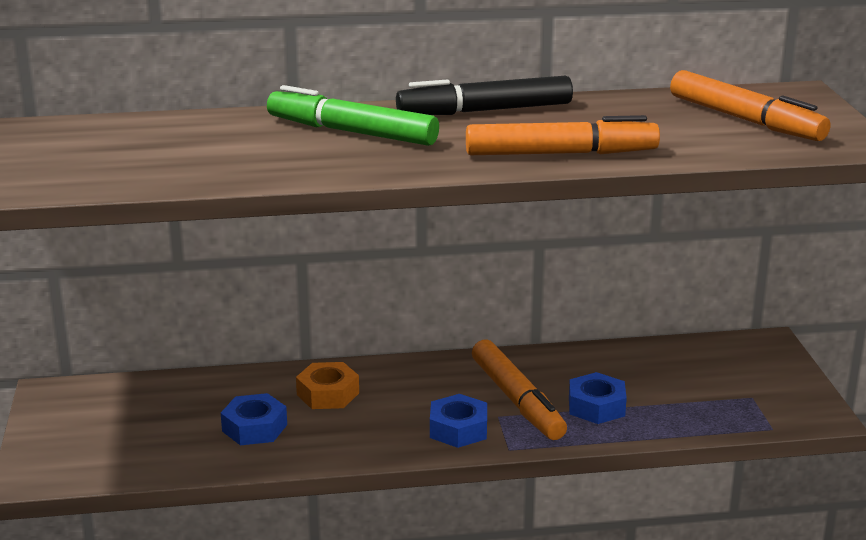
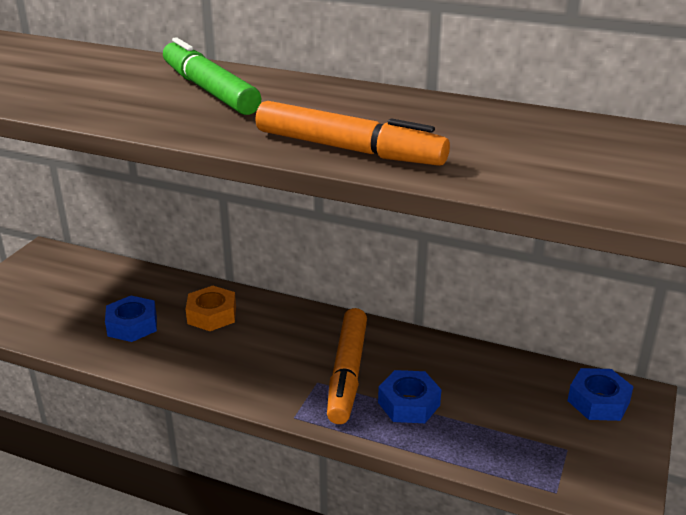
camera: 30 degrees right, 5 degrees up
(458, 429) = (273, 382): blue nut -> blue nut (598, 401)
(485, 111) = (348, 95): black marker -> none
(745, 120) = (591, 158): orange marker -> none

